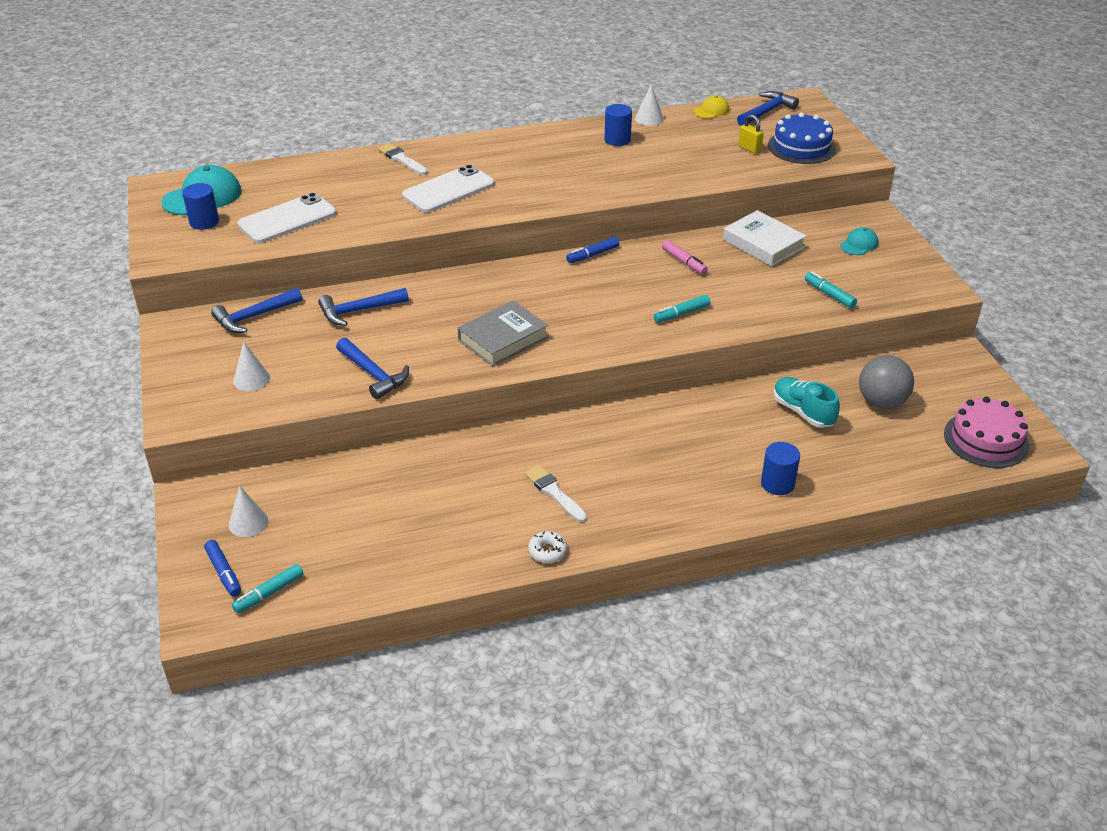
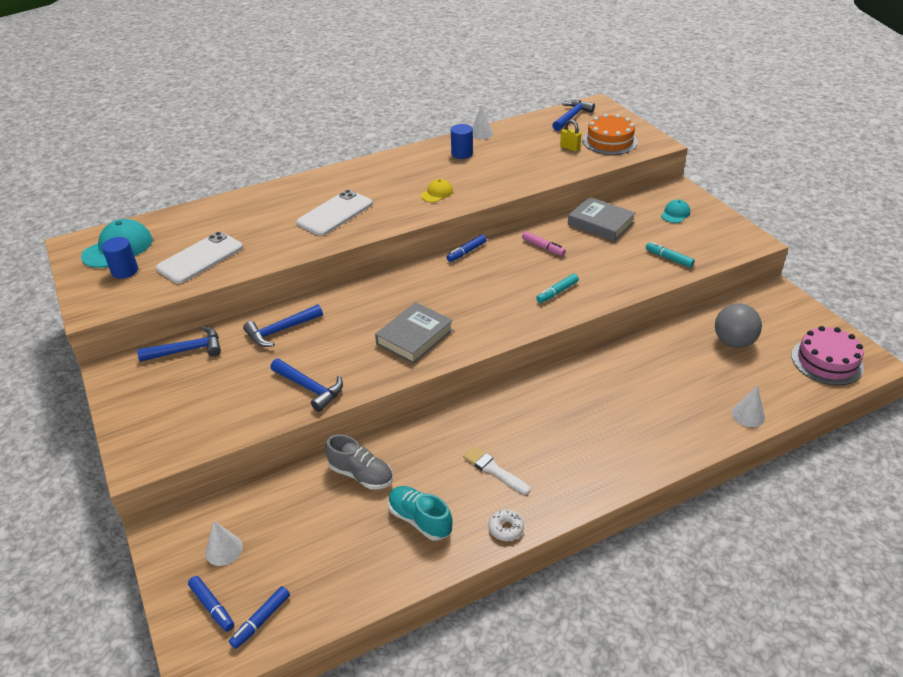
camera: 10 degrees left, 0 degrees up
(251, 379) = (199, 411): white cone -> white cone (748, 415)
(254, 317) = (187, 350): blue hammer -> blue hammer turned 150 degrees counterclockwise
(269, 593) = (261, 620): turquoise marker -> blue marker
(401, 159) = (287, 192): white brush -> none
(409, 474) = (361, 474): none -> grey shoe
(711, 110) = (528, 121): yellow cap -> yellow cap (437, 193)
(763, 243) = (600, 223): white book -> grey book
(777, 483) = (678, 429): blue cylinder -> none
(801, 147) = (609, 141): blue cake -> orange cake
(803, 412) = (675, 361): turquoise shoe -> turquoise shoe (420, 520)

